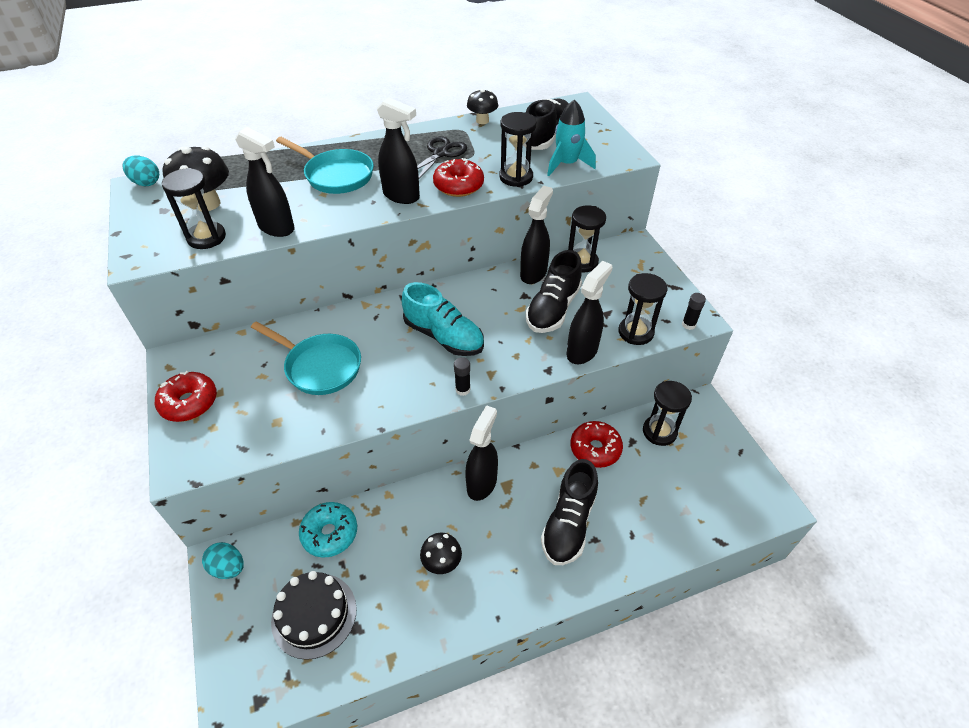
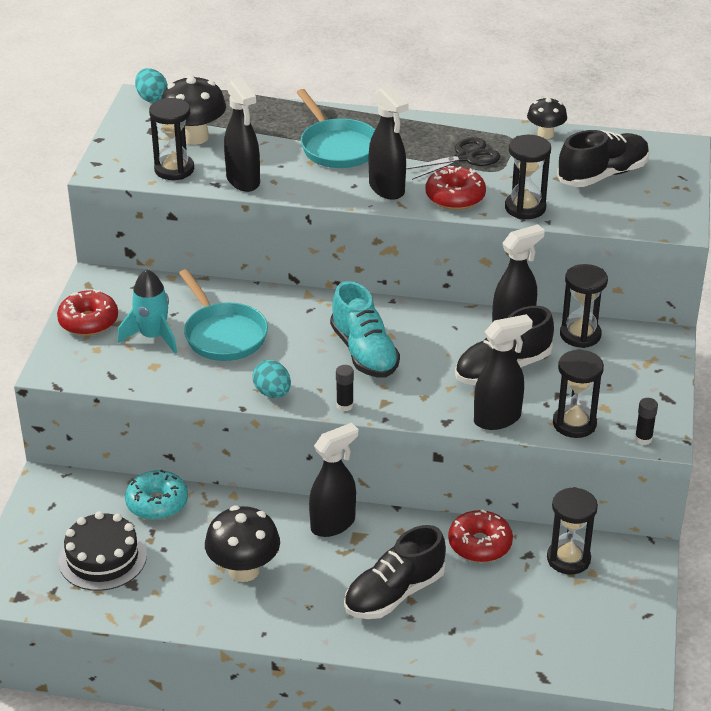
camera: 30 degrees right, 10 degrees down
(228, 568) = (52, 491): turquoise egg -> turquoise egg (272, 393)
(442, 563) = (244, 570): black mushroom -> black mushroom, size x1.64
(567, 164) = (596, 212): turquoise rocket -> turquoise rocket (153, 337)

